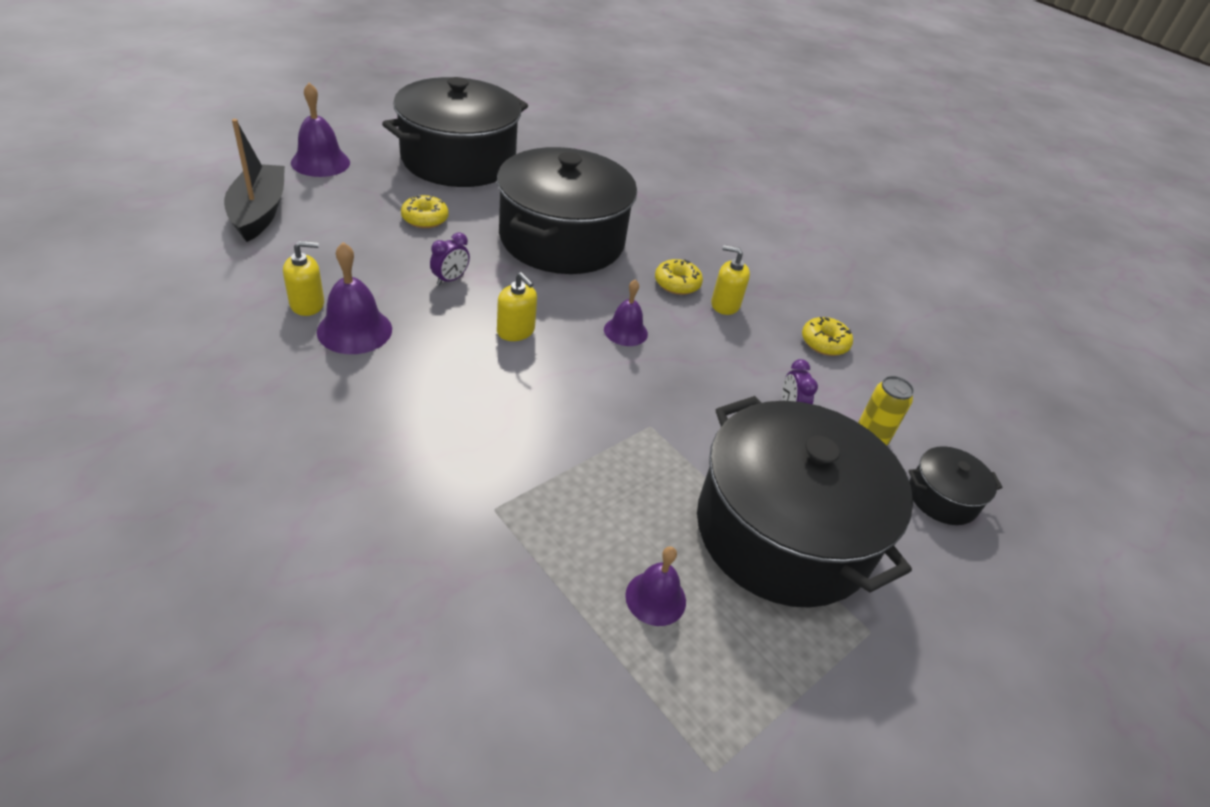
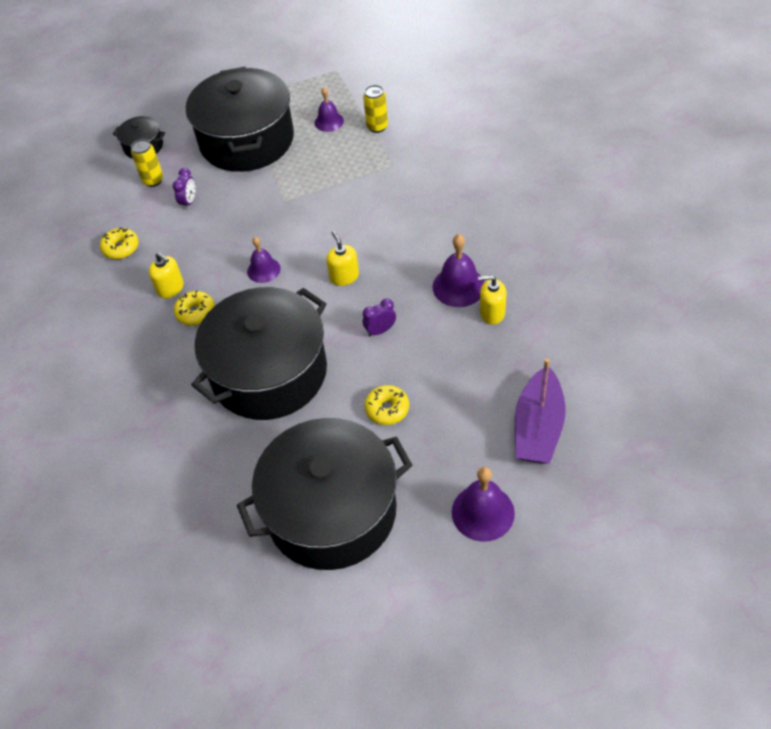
camera: 150 degrees left, 10 degrees up
(259, 212) = (538, 427): black boat -> purple boat
(552, 597) = (377, 127): none -> yellow can

